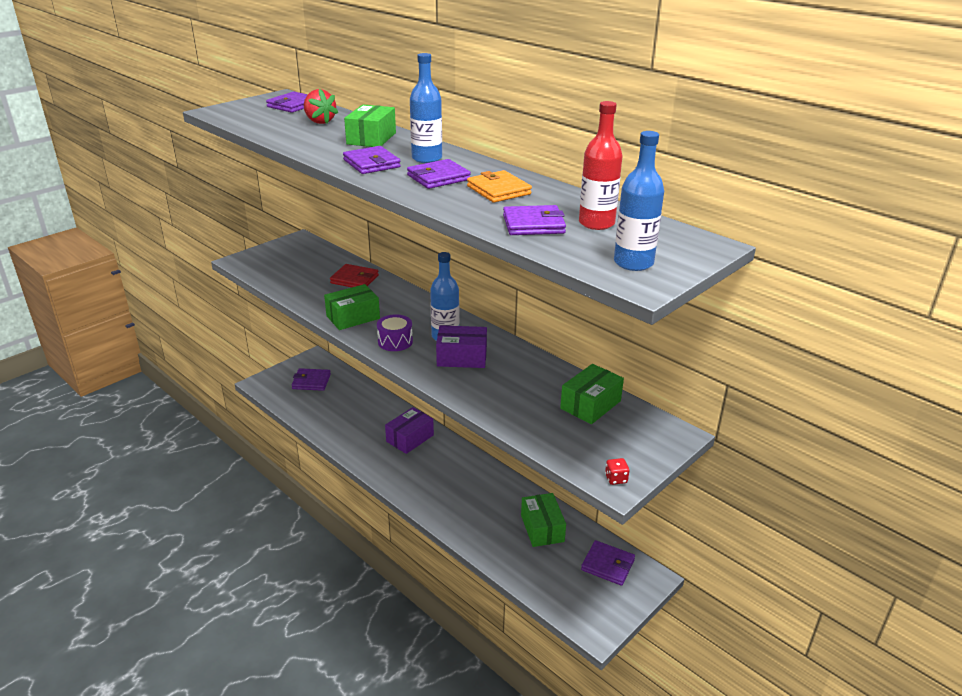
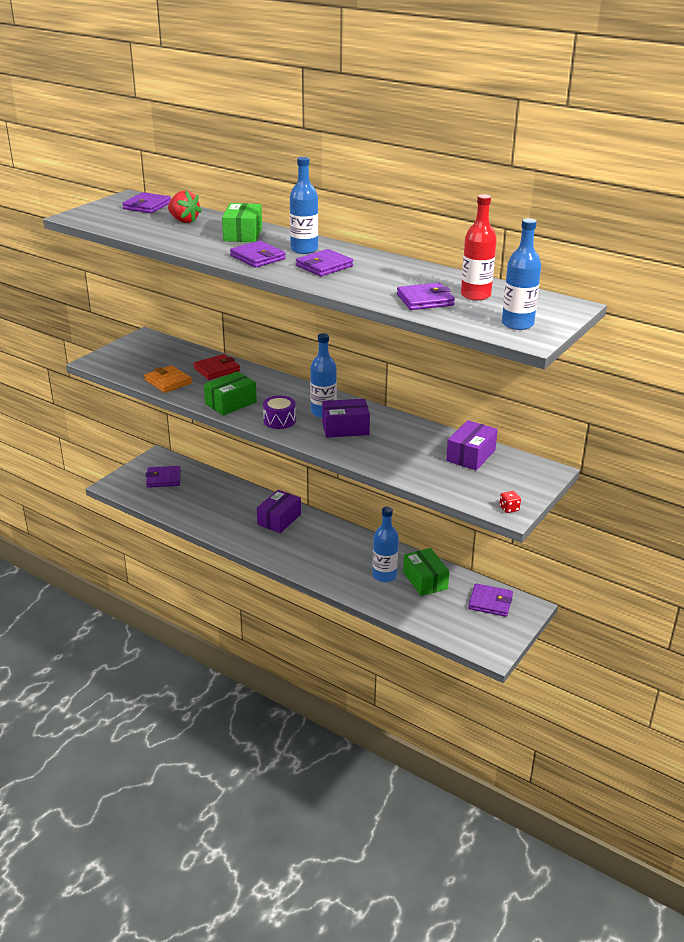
camera: 10 degrees left, 0 degrees up
(354, 279) = (217, 369): red wallet -> red wallet turned 45 degrees counterclockwise
(498, 190) = (382, 273): orange wallet -> orange wallet (168, 381)
(500, 517) = (384, 575): none -> blue bottle
(590, 404) = (470, 455): green box -> purple box

